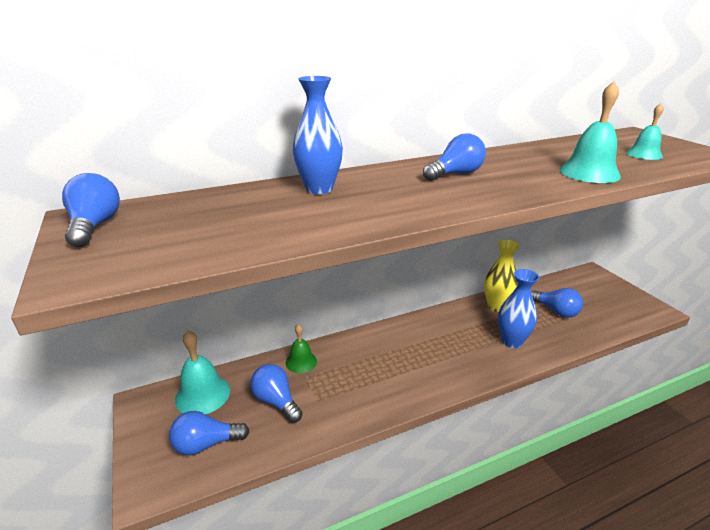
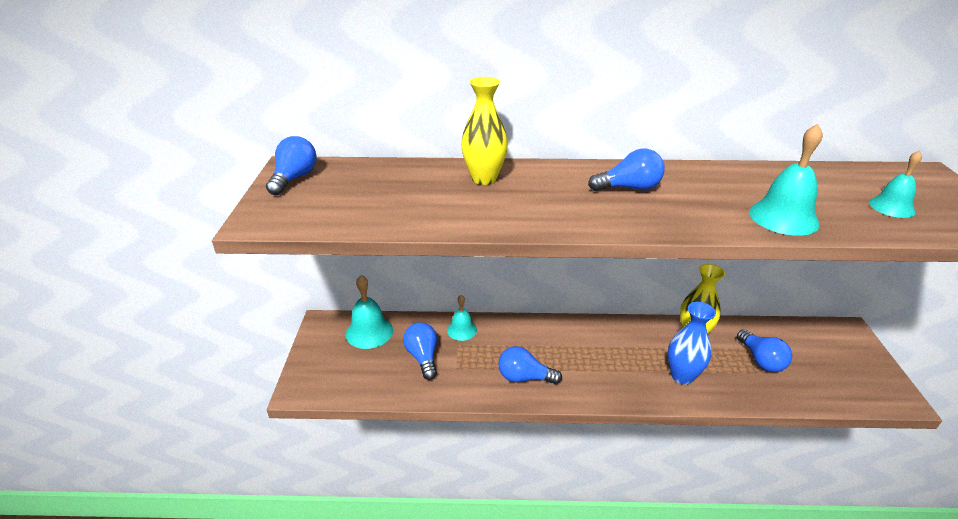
camera: 25 degrees right, 5 degrees up
(206, 444) = (353, 372): blue light bulb -> blue light bulb (524, 377)
(301, 362) = (462, 330): green bell -> turquoise bell
(319, 189) = (484, 178): blue vase -> yellow vase

